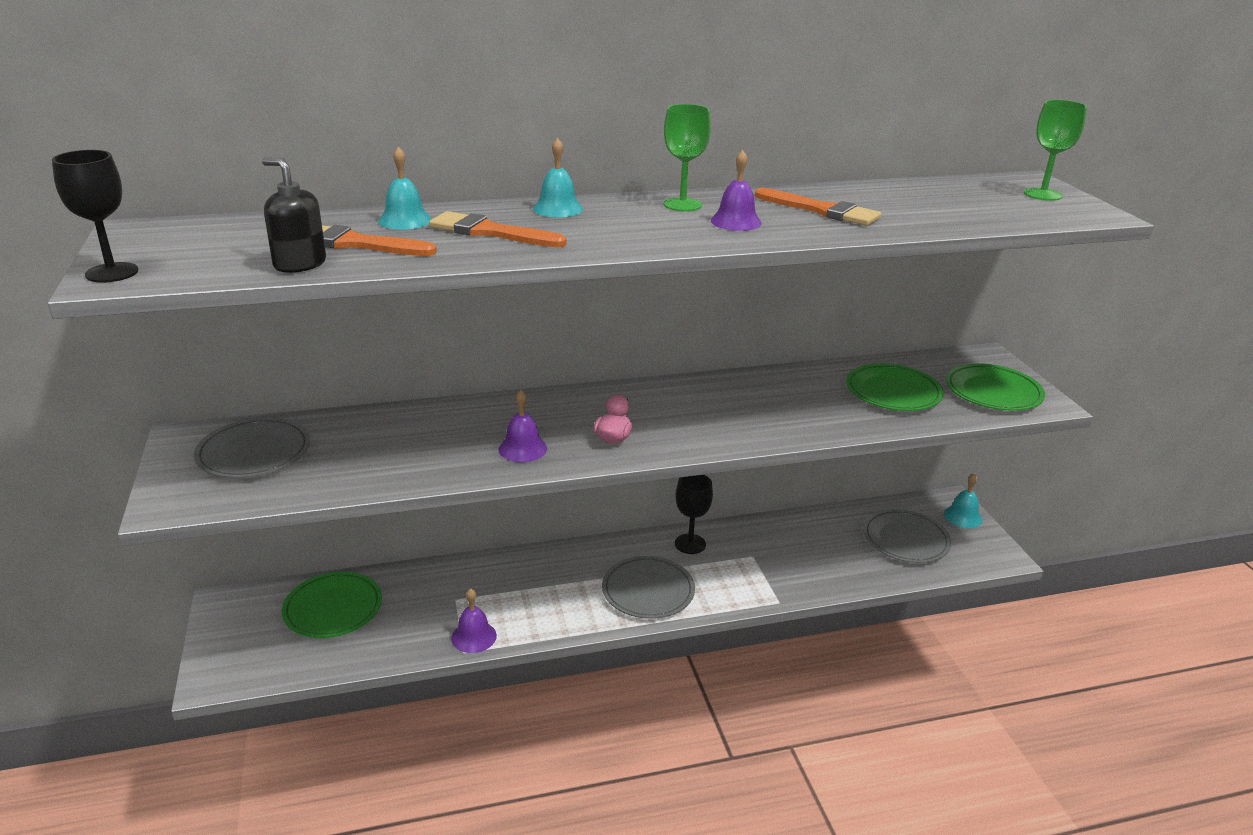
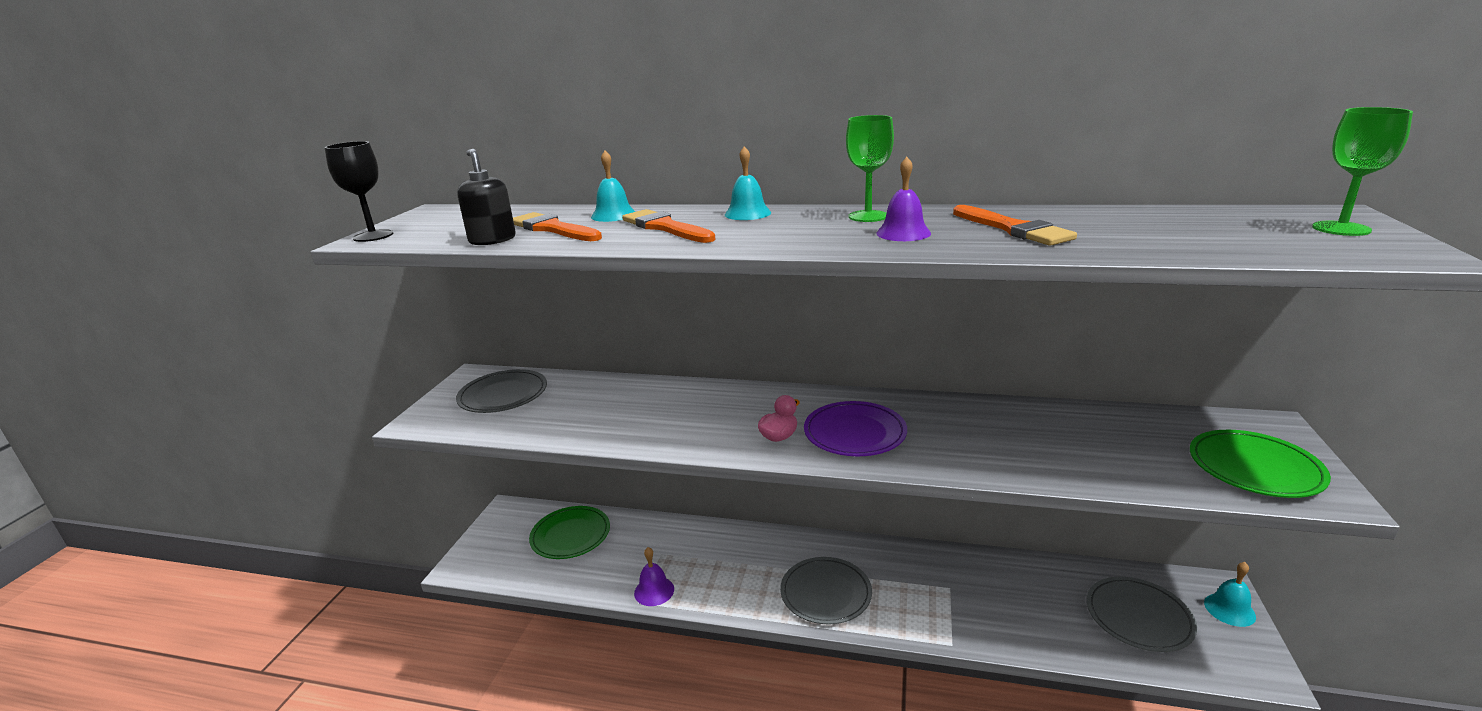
camera: 30 degrees right, 5 degrees down
(522, 448) = (694, 430): purple bell -> none
(680, 421) = (854, 433): none -> purple plate
(690, 544) = (892, 558): black goblet -> none
(893, 392) = (1115, 445): green plate -> none

